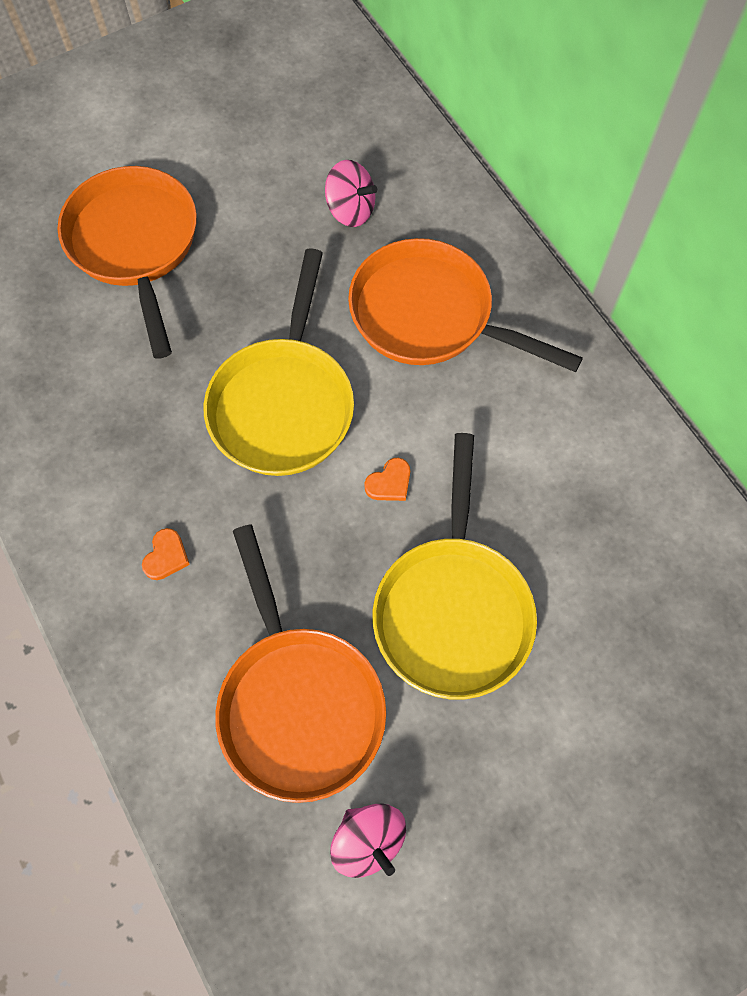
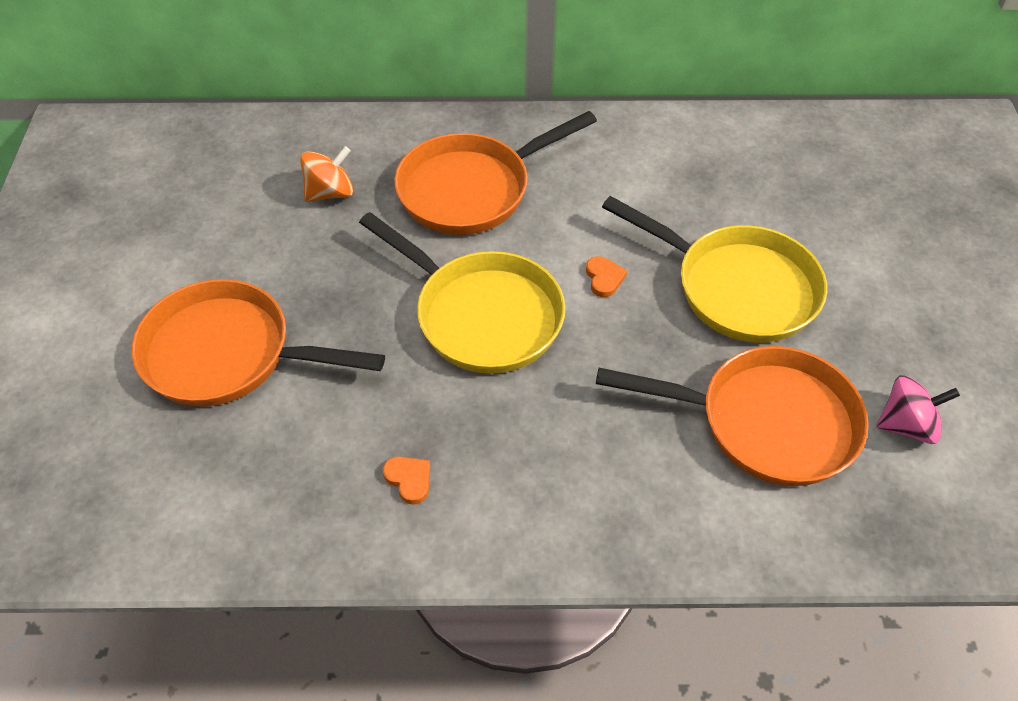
camera: 60 degrees left, 15 degrees down
(166, 556) = (574, 462): orange heart -> orange heart (409, 480)
(350, 210) = (330, 193): pink spinning top -> orange spinning top

